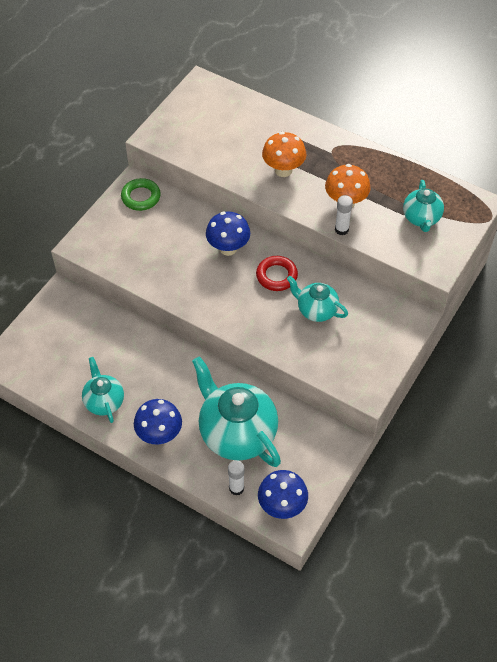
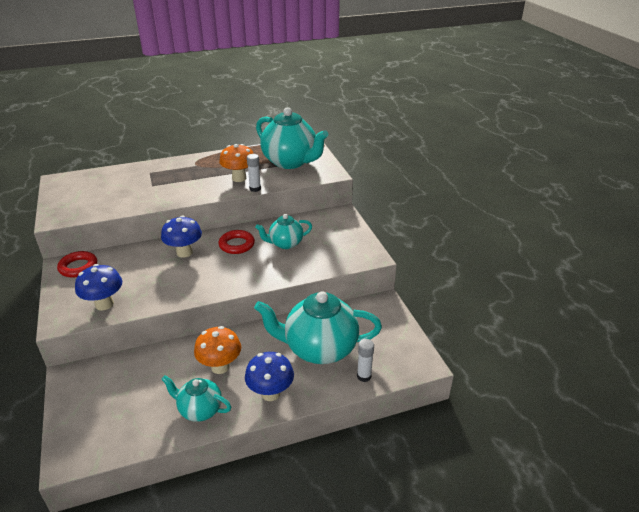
camera: 50 degrees left, 20 degrees down
(141, 197) = (78, 267): green ring -> red ring
(282, 506) = (403, 360): blue mushroom -> blue mushroom (104, 304)
(283, 170) = (178, 186): orange mushroom -> orange mushroom (220, 367)
(421, 218) = (290, 162): turquoise teapot -> turquoise teapot, size x1.84

